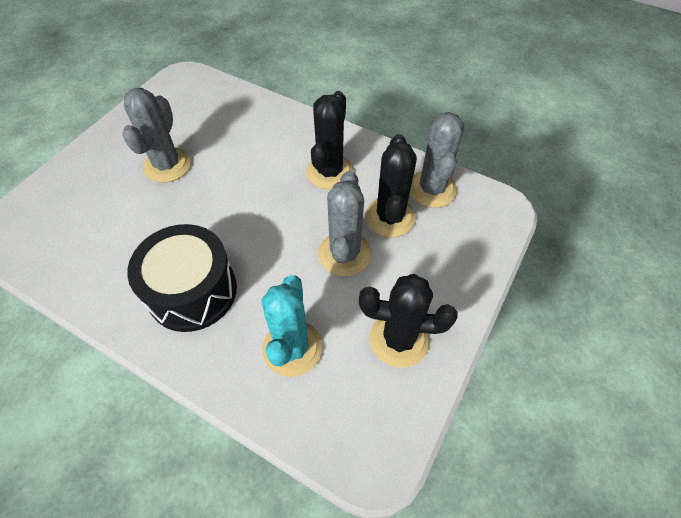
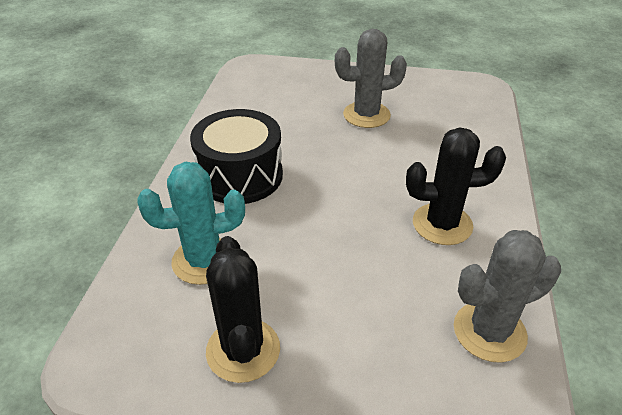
camera: 70 degrees right, 15 degrees down
(344, 254) = (335, 269): grey cactus -> none
(390, 217) = (412, 297): black cactus -> none

